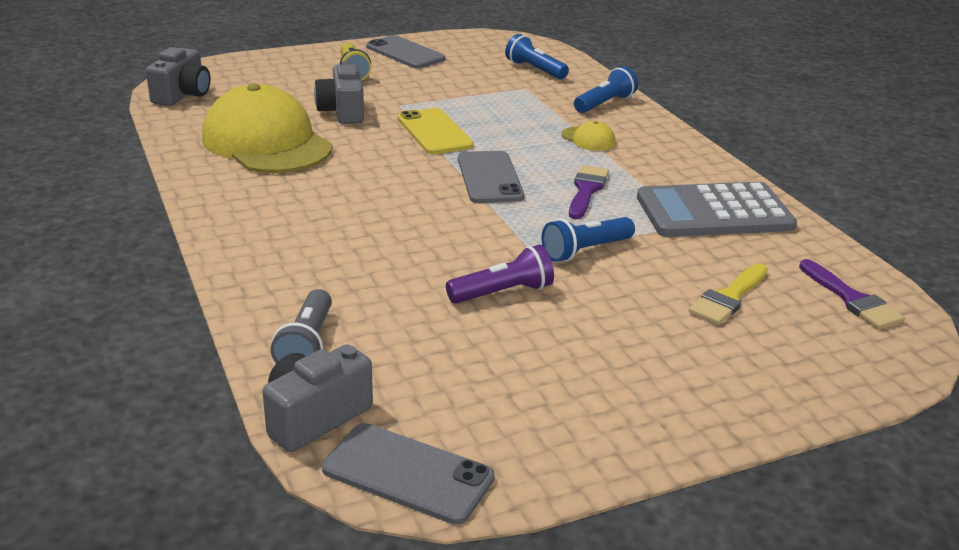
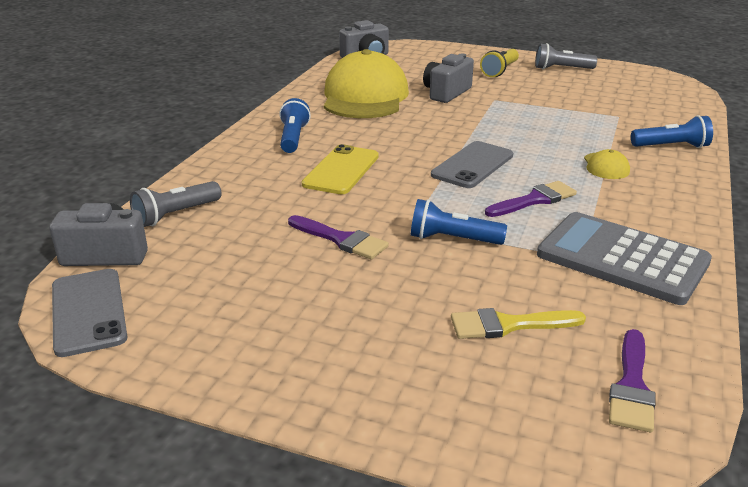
camera: 45 degrees right, 0 degrees up
(405, 53) = (561, 69): grey phone -> grey flashlight
(434, 132) = (487, 123): yellow phone -> yellow phone (341, 170)
(503, 293) = (341, 239): purple flashlight -> purple brush
(535, 70) = (651, 106): blue flashlight -> blue flashlight (293, 138)

